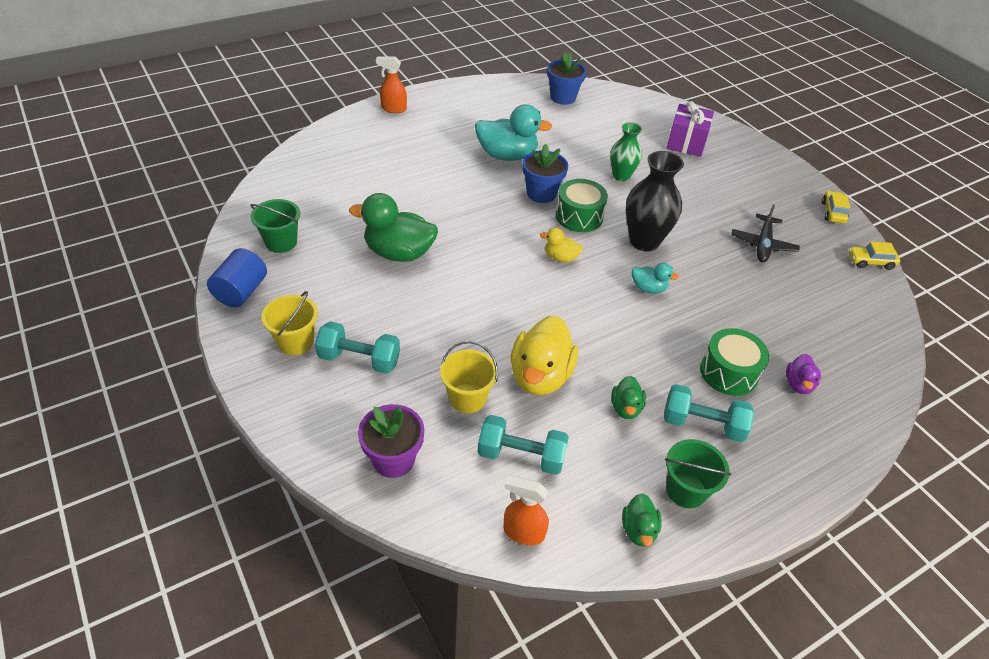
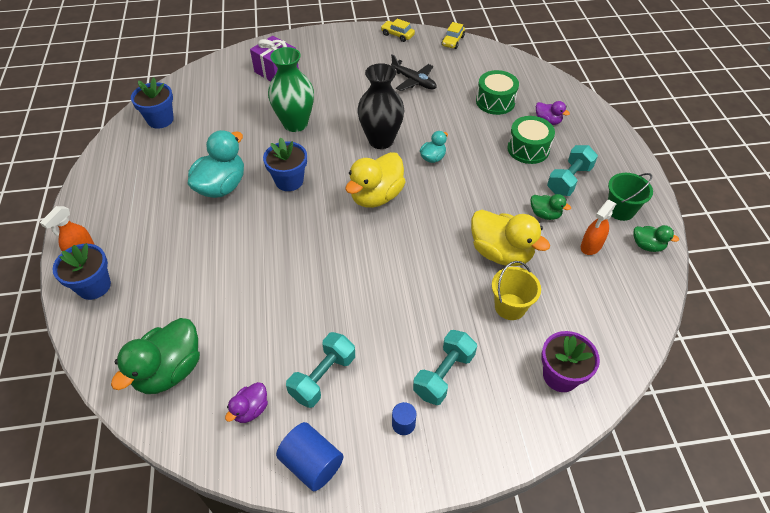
camera: 65 degrees left, 5 degrees up
(281, 242) = (250, 409): green bucket -> purple duck
(295, 342) = (403, 424): yellow bucket -> blue cylinder
(364, 126) = (94, 286): none -> blue flower pot
(399, 253) = (317, 308): green duck -> green duck (169, 370)
(521, 456) = (574, 290): turquoise dumbbell -> turquoise dumbbell (323, 377)
(523, 532) = (640, 310): orange spray bottle -> orange spray bottle (590, 246)
(560, 257) = (376, 196): yellow duck -> yellow duck, size x1.95
(579, 216) = (332, 167): green drum -> green drum (495, 101)
(621, 176) = (295, 124): green vase -> green vase, size x1.58

